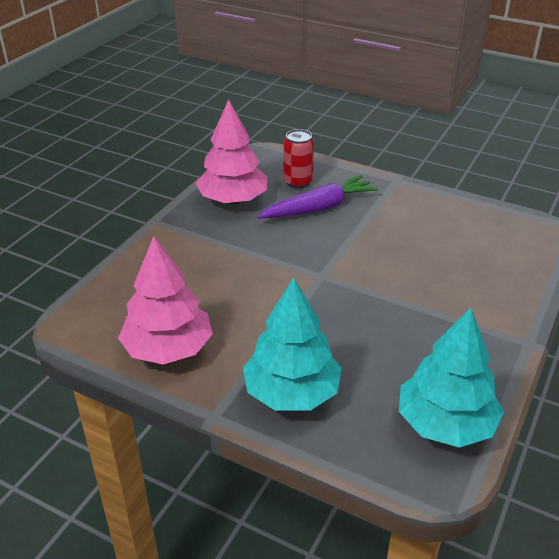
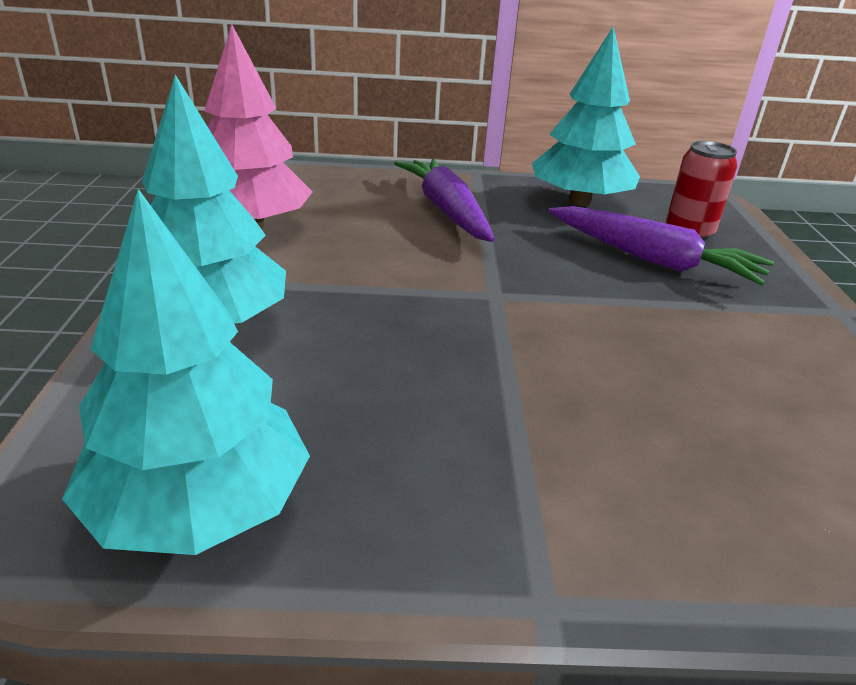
camera: 60 degrees right, 5 degrees down
(207, 256) = (446, 210): none -> purple carrot
(233, 200) = (579, 201): pink tree -> turquoise tree

